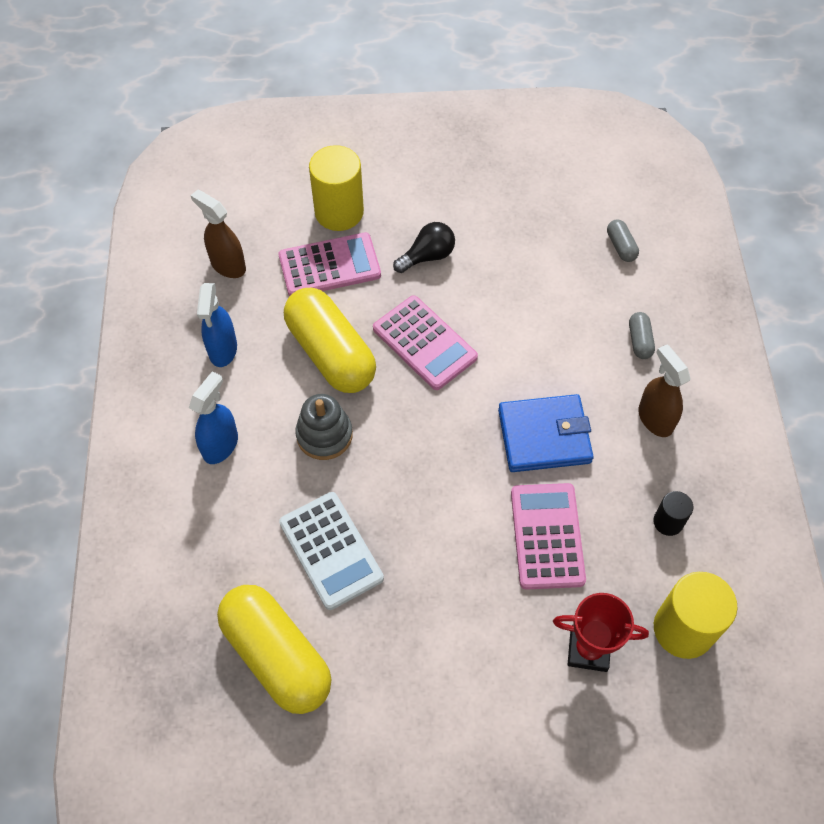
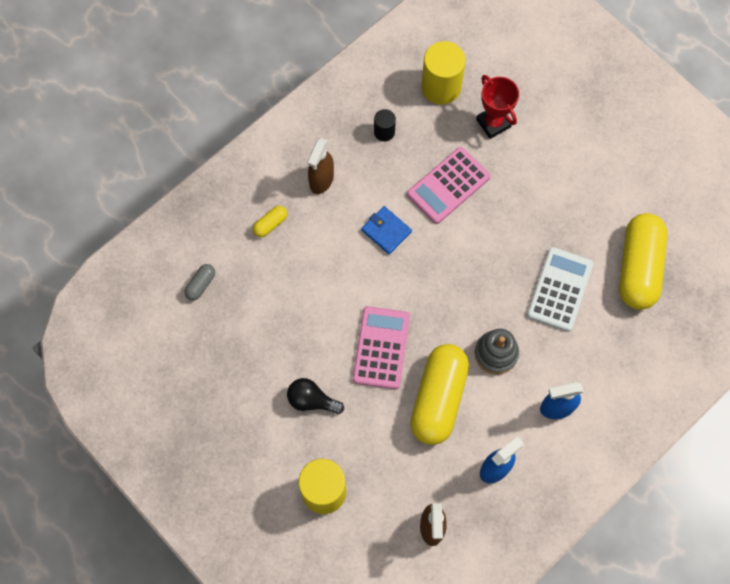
camera: 130 degrees left, 10 degrees up
(329, 266) = (373, 458): pink calculator -> none
(544, 436) = (386, 231): blue wallet -> blue wallet, size x0.62
(639, 341) = (270, 224): grey capsule -> yellow capsule

